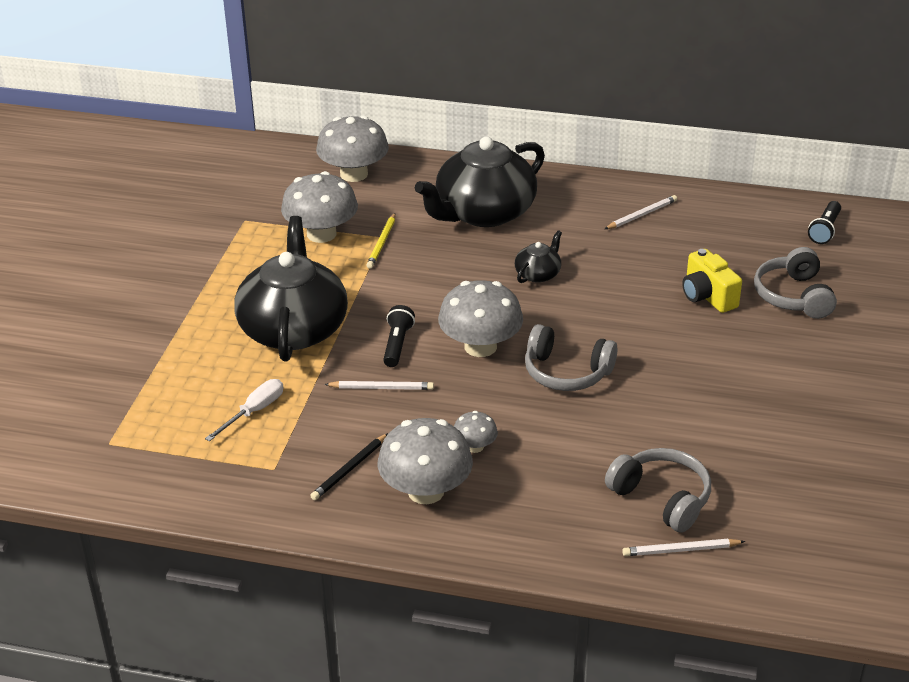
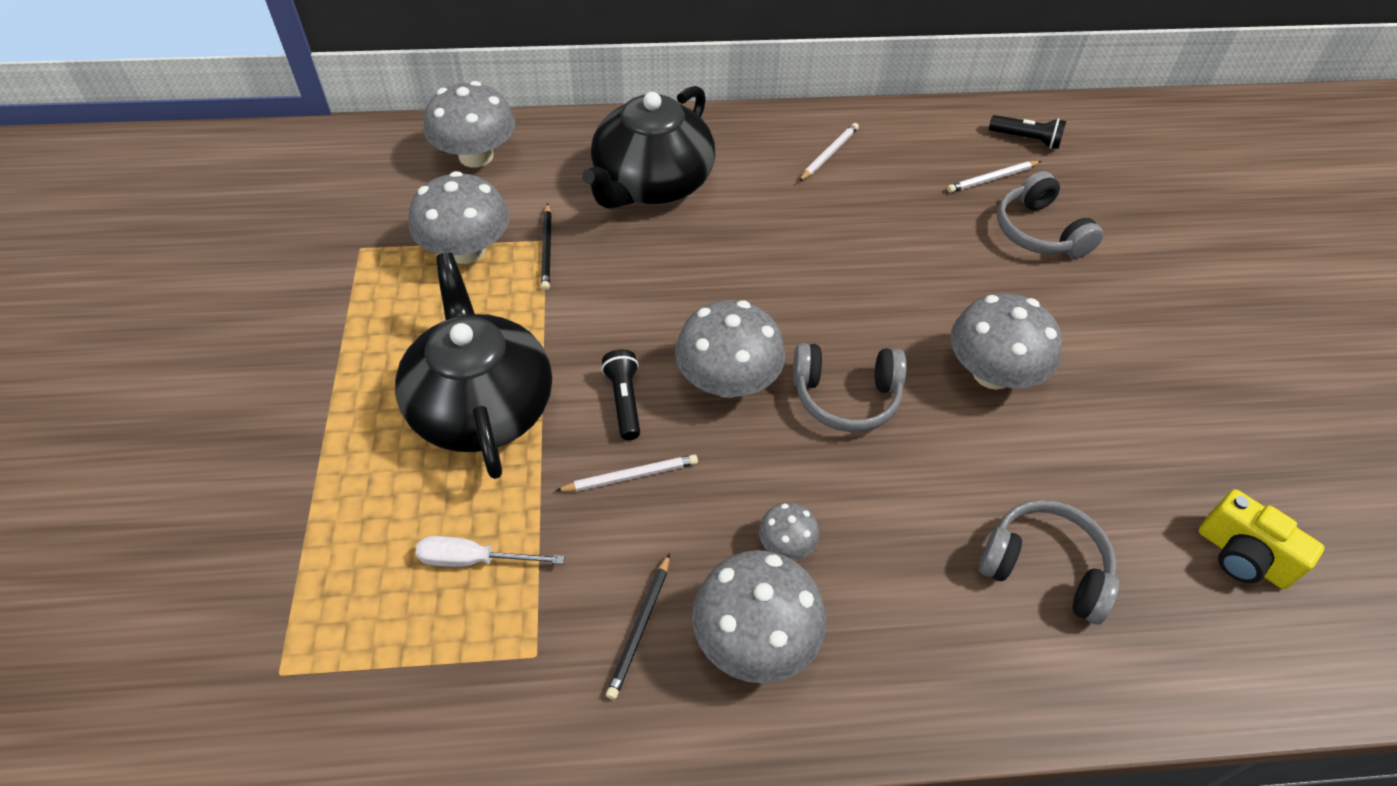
camera: 20 degrees left, 15 degrees up
(254, 412) = (474, 560): white screwdriver -> white screwdriver turned 105 degrees counterclockwise
(382, 243) = (546, 249): yellow pencil -> black pencil
(538, 274) = (750, 258): black teapot -> none
(681, 550) = (1106, 648): white pencil -> white pencil (992, 178)
(693, 379) = (992, 373): none -> grey mushroom
(707, 296) = (950, 251): yellow camera -> yellow camera (1242, 556)
(825, 230) = (1026, 139): black flashlight -> black flashlight turned 75 degrees counterclockwise

